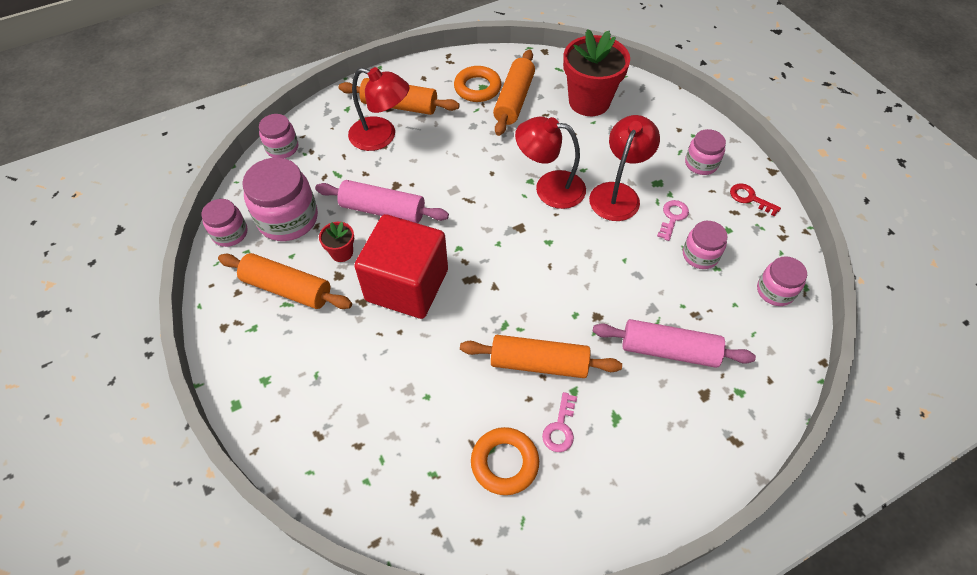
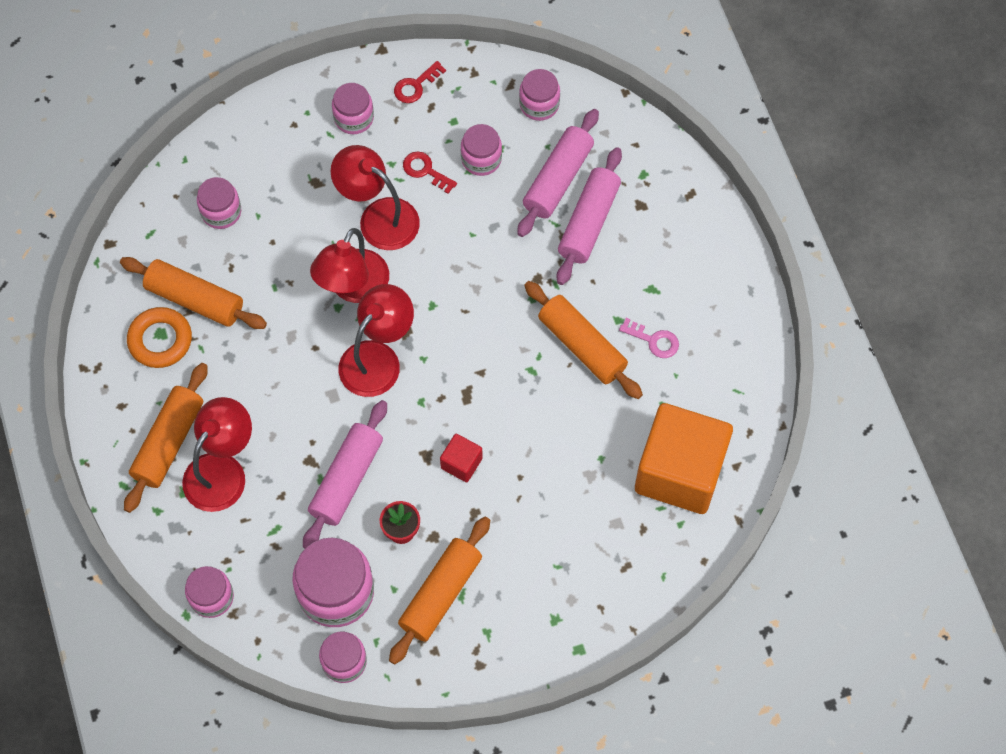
camera: 80 degrees left, 10 degrees up
(407, 285) = (461, 463): red cube -> red cube, size x0.42
(422, 473) = (679, 471): none -> orange cube
(491, 213) = (377, 358): none -> red lamp
(504, 463) = (681, 396): orange ring -> none
(539, 363) = (582, 345): orange rolling pin -> orange rolling pin turned 60 degrees counterclockwise
(589, 101) = (221, 212): red flower pot -> pink jar
(672, 217) = (425, 171): pink key -> red key
(704, 318) = (558, 179): none -> pink rolling pin

